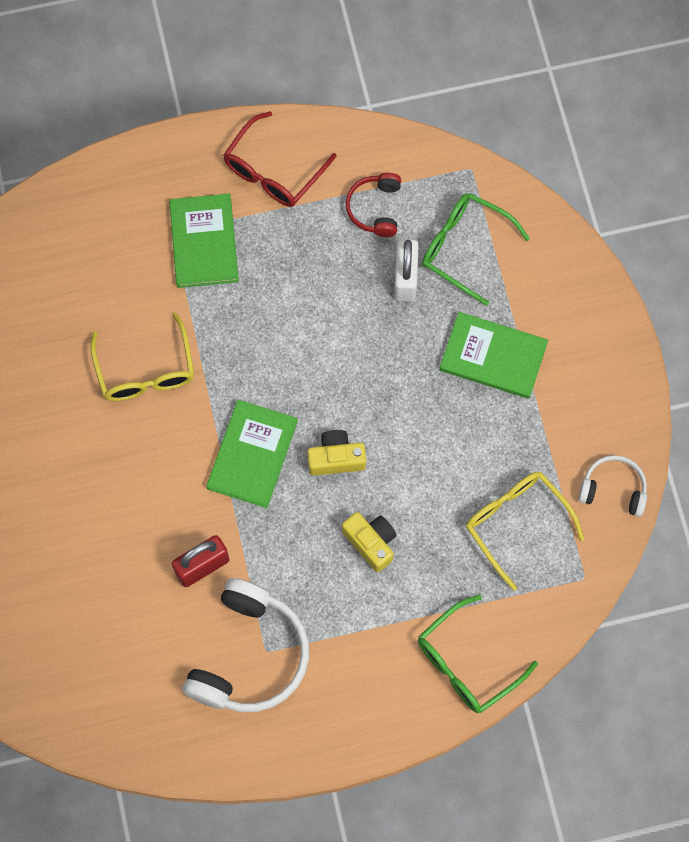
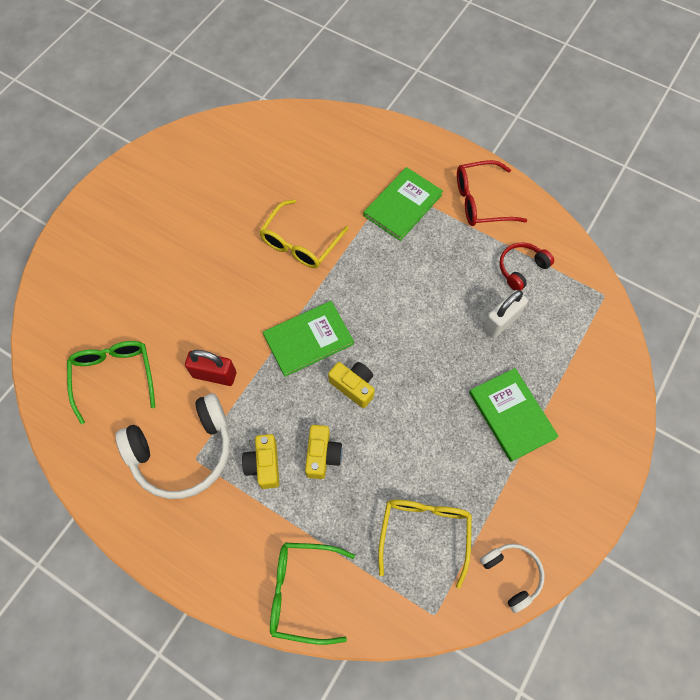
camera: 45 degrees right, 5 degrees down
(330, 598) = (264, 465): none -> yellow camera
(464, 248) = (555, 336): green glasses -> green glasses (114, 376)

